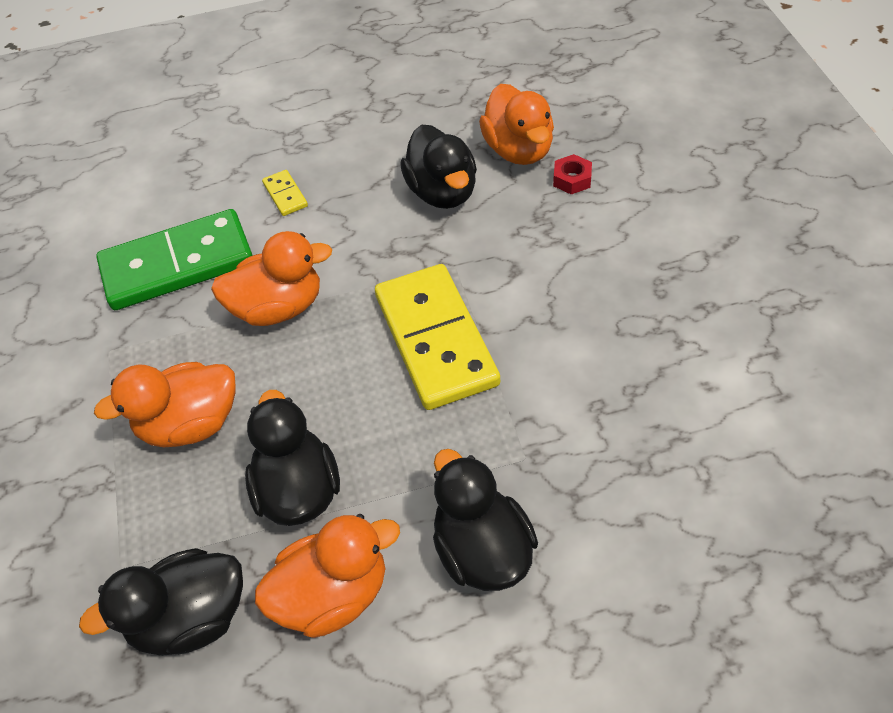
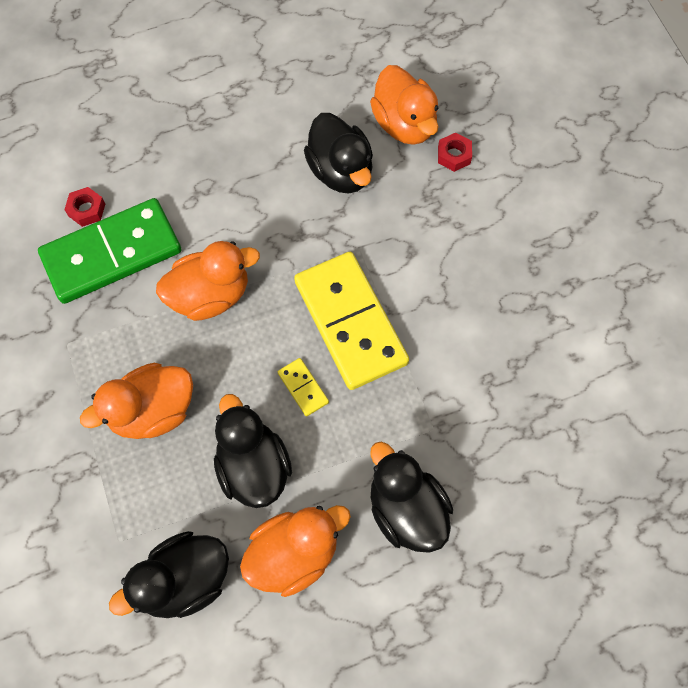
camera: 10 degrees left, 15 degrees up
(159, 223) = (86, 210): none -> red nut
(285, 195) = (198, 177): yellow domino -> yellow domino (303, 388)

